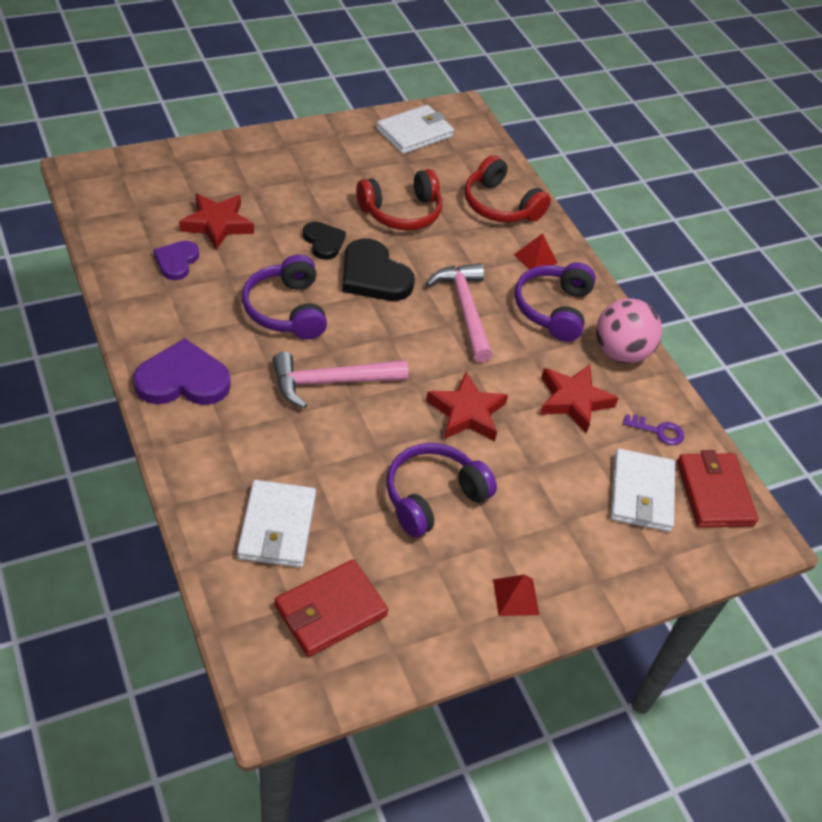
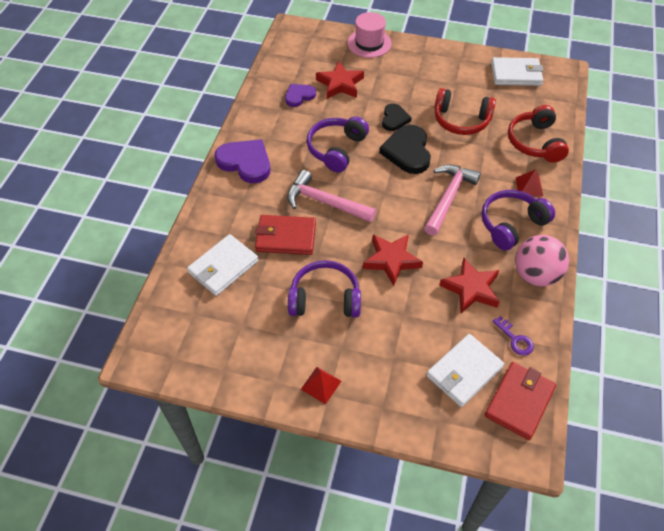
camera: 45 degrees right, 5 degrees up
(208, 157) = (369, 43): none -> pink hat
(330, 611) = (210, 328): red wallet -> red wallet (286, 237)

